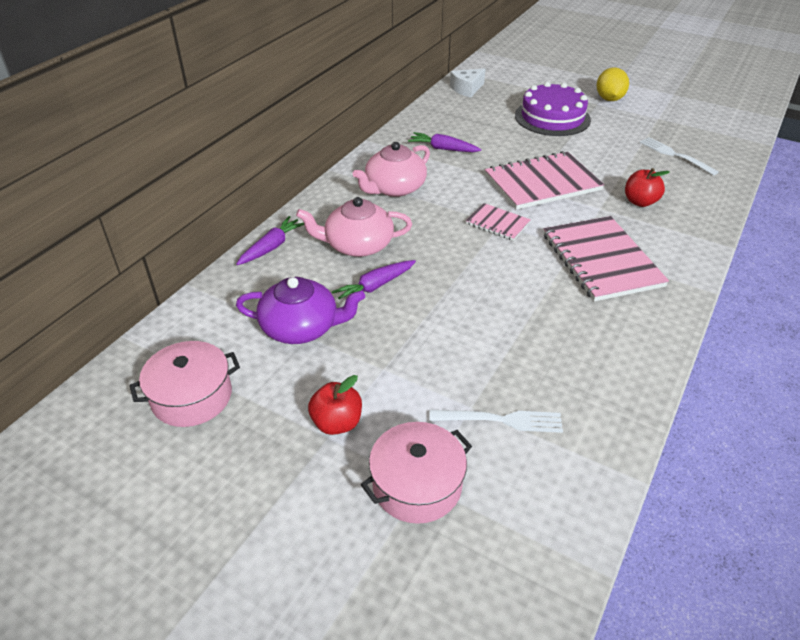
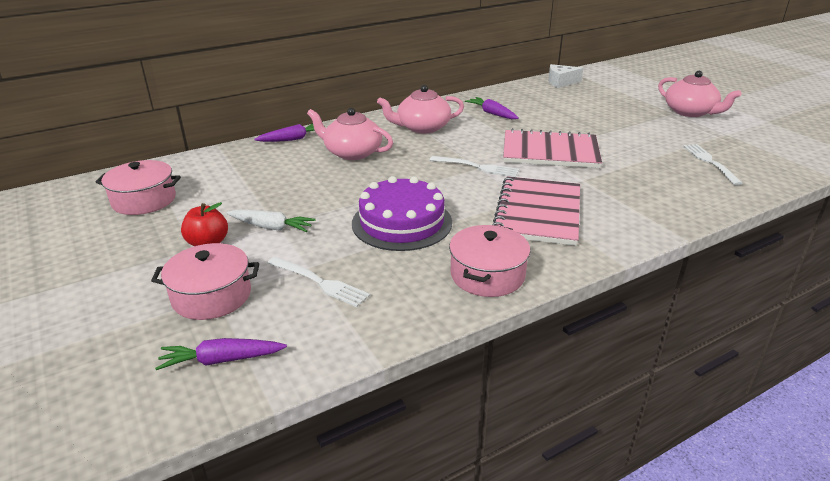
camera: 30 degrees right, 10 degrees down
(301, 327) = (255, 186): purple teapot -> none
(375, 286) = (333, 178): purple carrot -> purple carrot (221, 360)
(381, 374) = (271, 227): none -> white carrot
(497, 223) = (477, 167): pink notebook -> white fork
(552, 117) = (616, 113): purple cake -> purple cake (402, 222)
(609, 99) = (690, 112): yellow lemon -> pink teapot
(630, 347) = (487, 275): none -> pink pot
(640, 202) = (629, 185): red apple -> none

